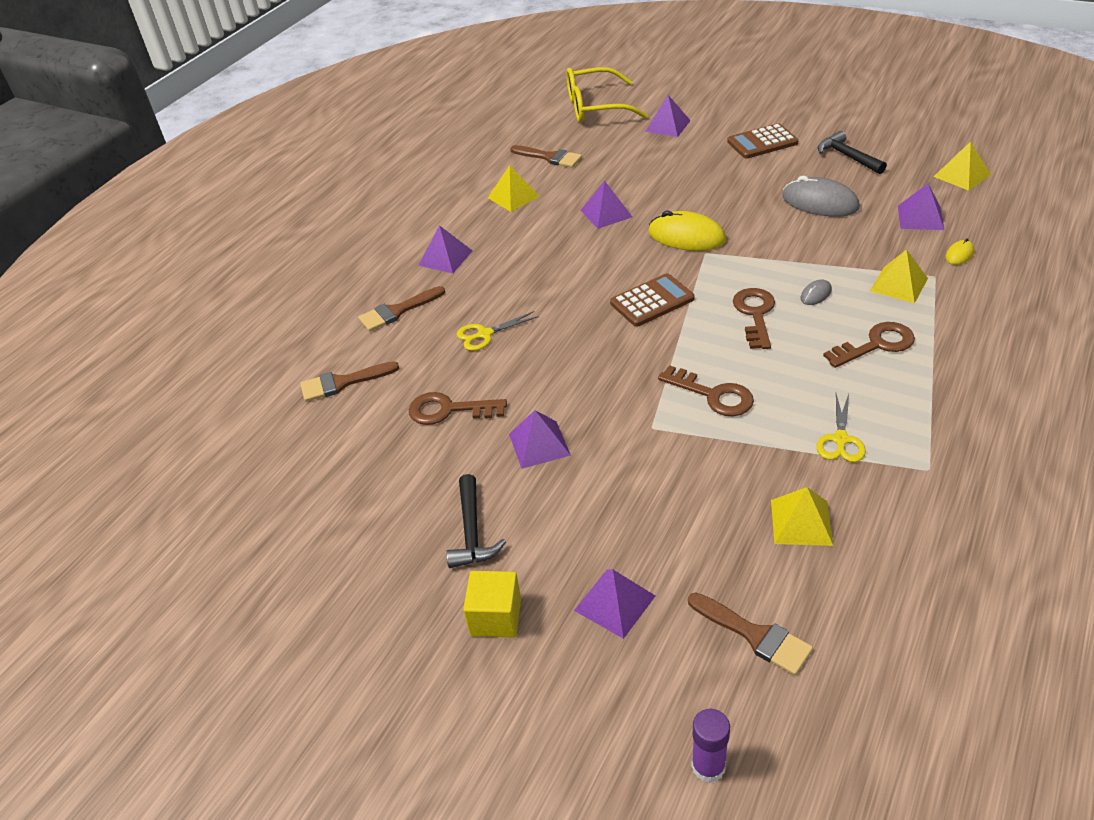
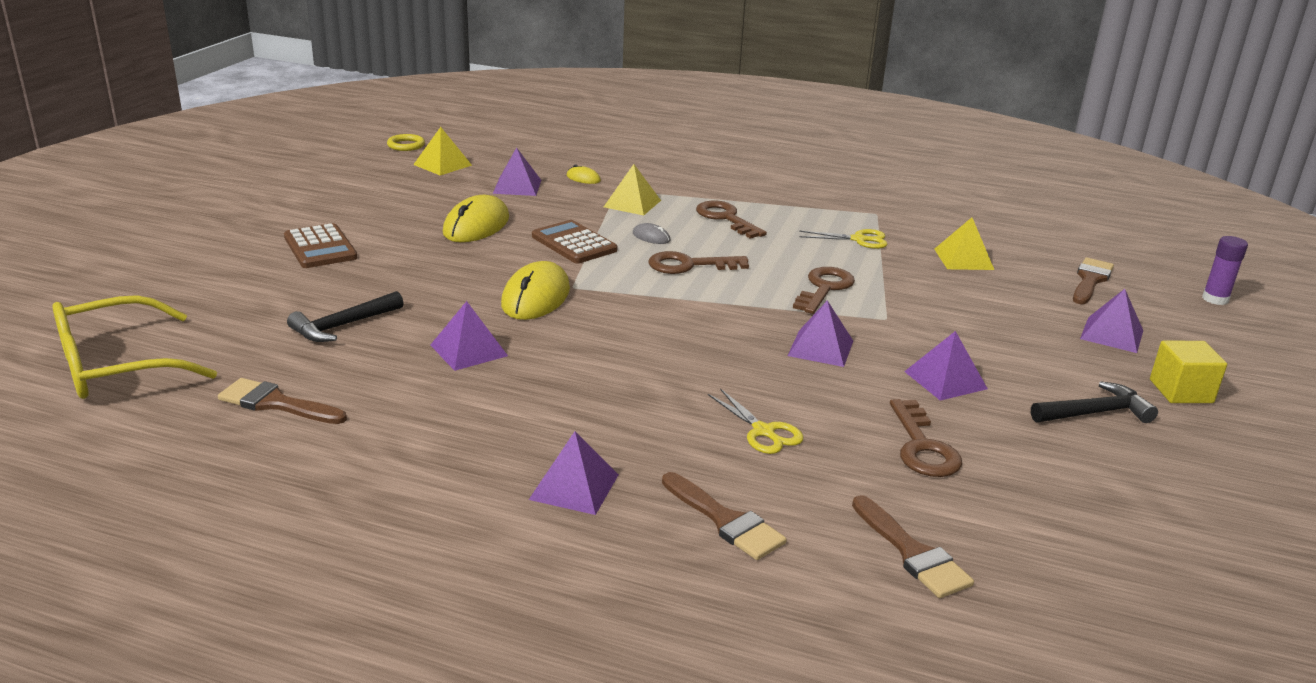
camera: 105 degrees left, 15 degrees down
(513, 197) = (396, 432): yellow pyramid -> none
(550, 157) = (276, 403): brown brush -> brown brush turned 90 degrees counterclockwise
(595, 107) = (115, 367): yellow glasses -> yellow glasses turned 75 degrees clockwise
(652, 301) = (673, 318): brown calculator -> brown calculator (574, 243)
(667, 126) = (230, 306): purple pyramid -> purple pyramid (821, 348)
(820, 202) = (476, 225): grey mouse -> yellow mouse
(847, 156) = (380, 207): black hammer -> black hammer (342, 326)
(1007, 152) = (406, 145): none -> yellow ring

